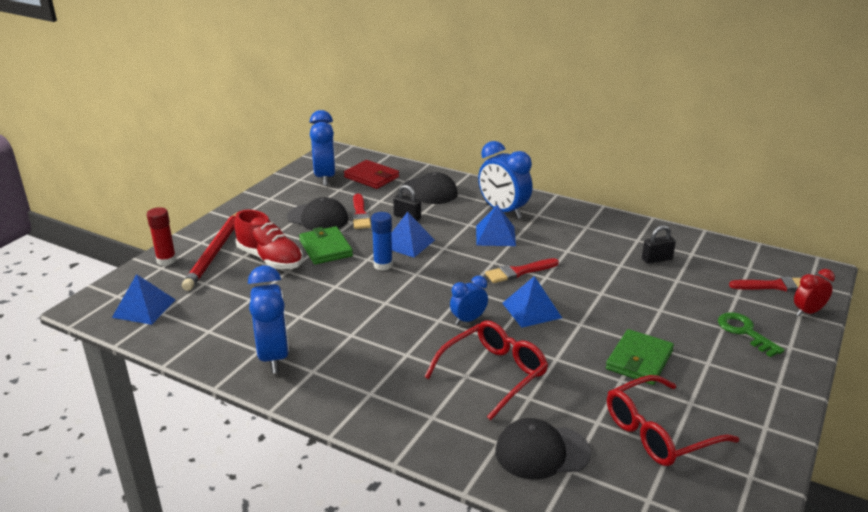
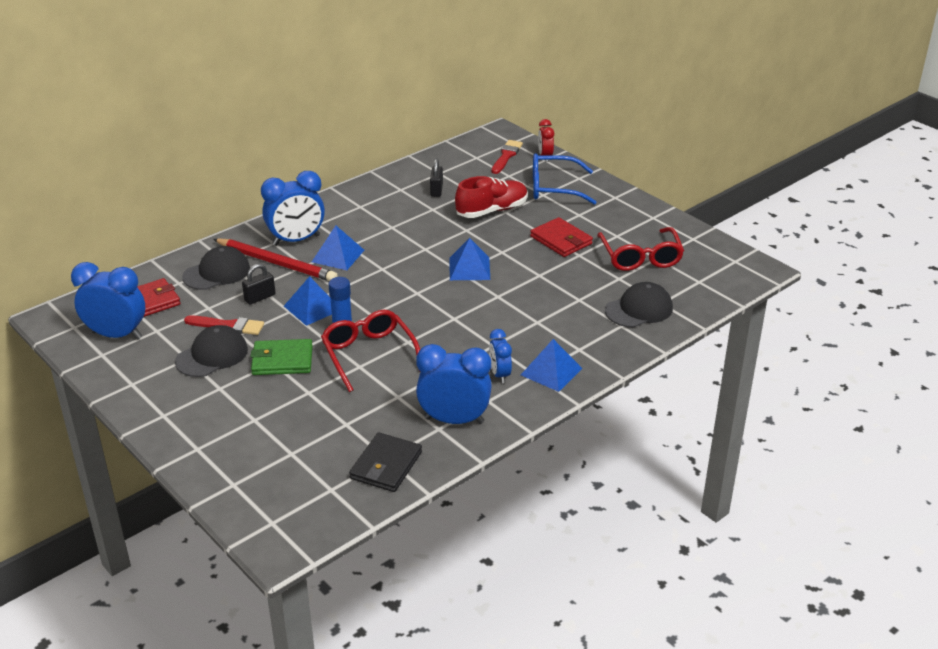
camera: 70 degrees left, 5 degrees up
(144, 308) = (313, 502): blue pyramid -> blue pyramid (551, 371)
(166, 260) = (220, 479): red glue stick -> none
(197, 333) = (386, 465): none -> black wallet
(215, 252) = (230, 439): red pencil -> red pencil (276, 263)
(270, 259) = (276, 401): red shoe -> red shoe (492, 210)
(468, 320) = (463, 303): blue clock -> blue clock (499, 375)
(494, 373) = (542, 307): red glasses -> red glasses (368, 354)
(519, 272) = (408, 259): red brush -> none
(541, 452) = (639, 309): black cap -> black cap turned 135 degrees counterclockwise
(639, 360) = (561, 240): green wallet -> red wallet
(744, 332) = (553, 188): green key -> blue glasses

